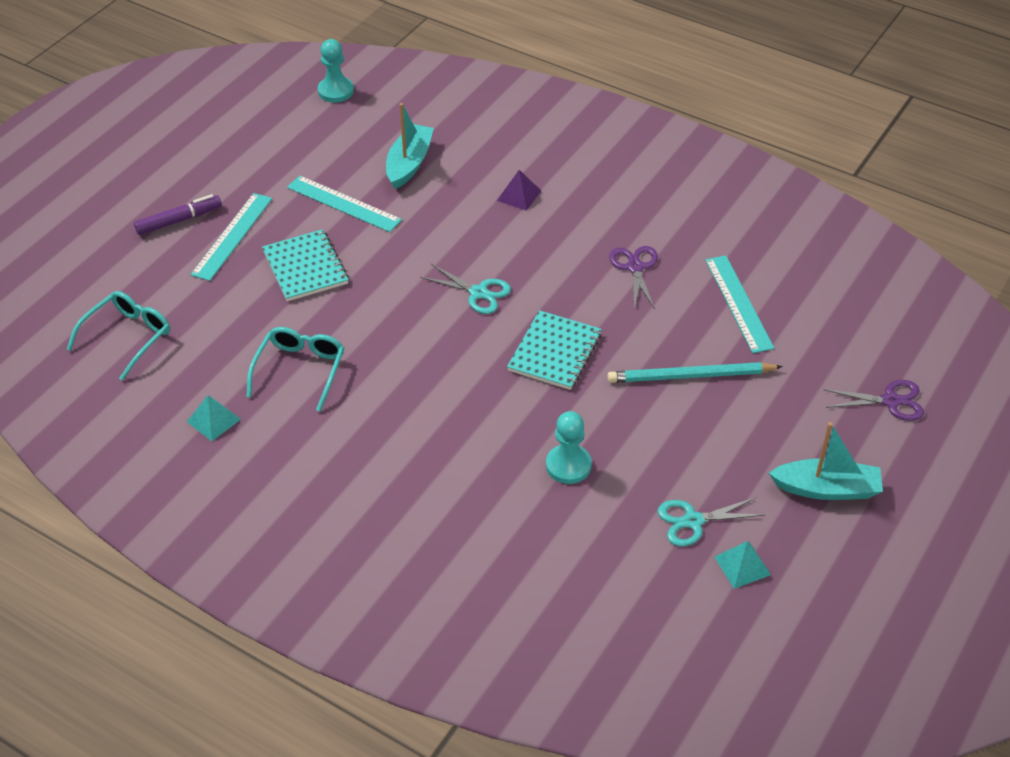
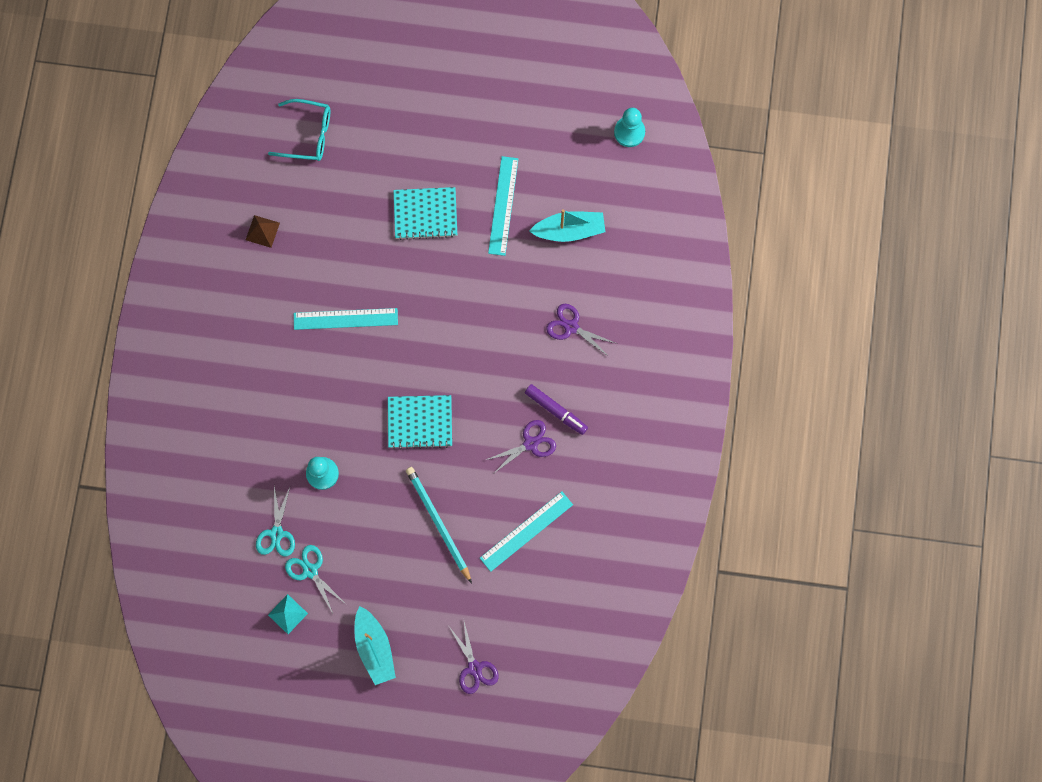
camera: 65 degrees right, 30 degrees up
(179, 220) = (432, 101): purple marker -> purple marker (556, 410)
(213, 420) = (262, 231): turquoise pyramid -> brown pyramid
(232, 236) = (433, 146): turquoise ruler -> turquoise ruler (345, 319)
(300, 370) = (329, 262): turquoise glasses -> none
(305, 267) = (425, 214): turquoise notebook -> turquoise notebook turned 45 degrees clockwise
(478, 293) = (454, 345): turquoise scissors -> turquoise scissors (276, 533)
(519, 195) = (571, 327): purple pyramid -> purple scissors

